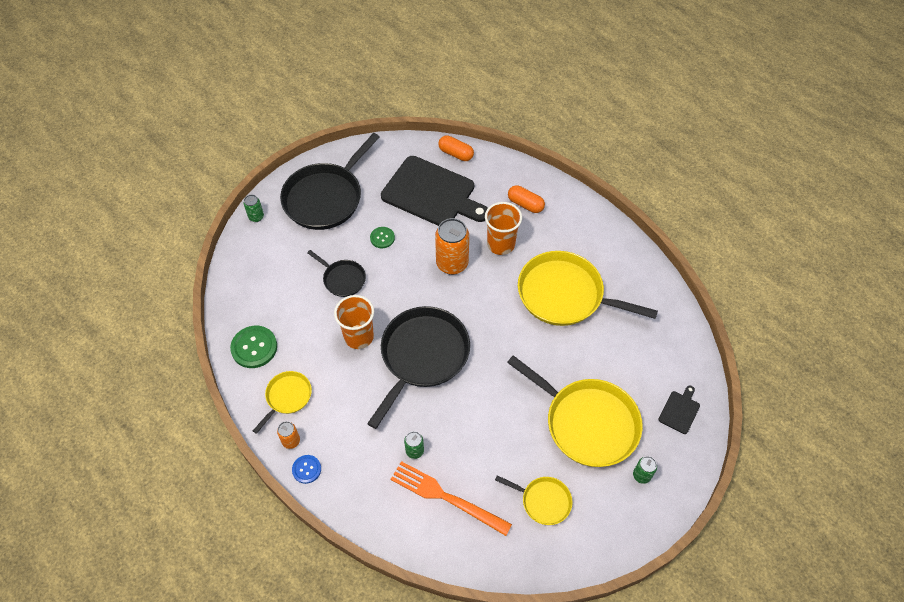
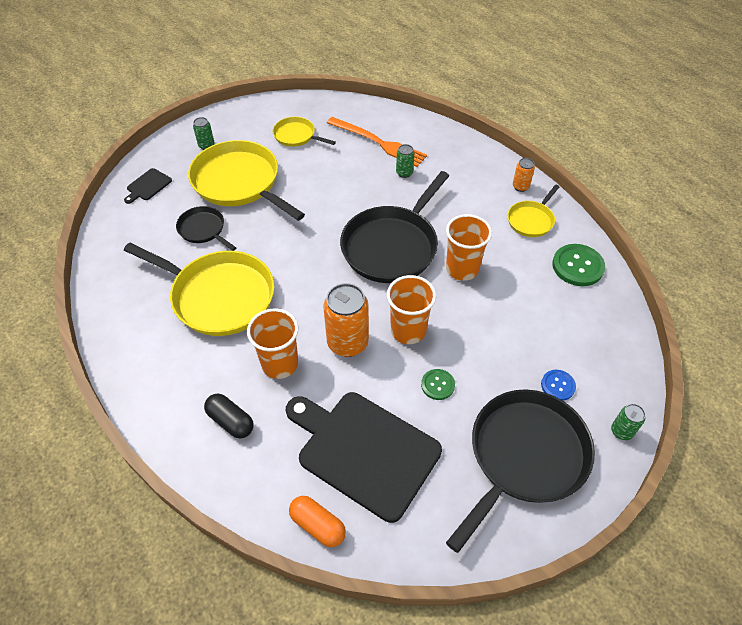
camera: 175 degrees left, 5 degrees down
(306, 469) = (502, 167): blue button -> blue button (558, 385)
(343, 279) = (486, 334): black pan -> black pan (203, 229)
(405, 277) = (408, 330): none -> orange cup
(525, 204) = (230, 421): orange capsule -> black capsule

